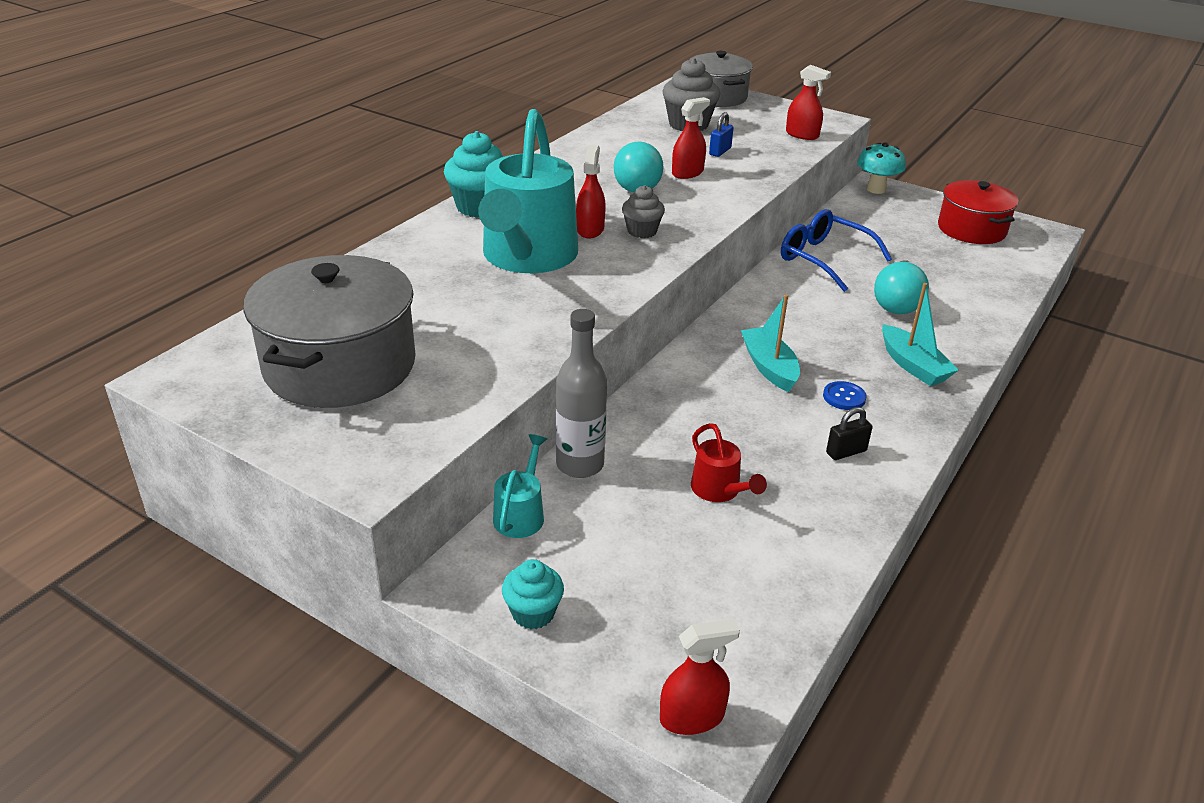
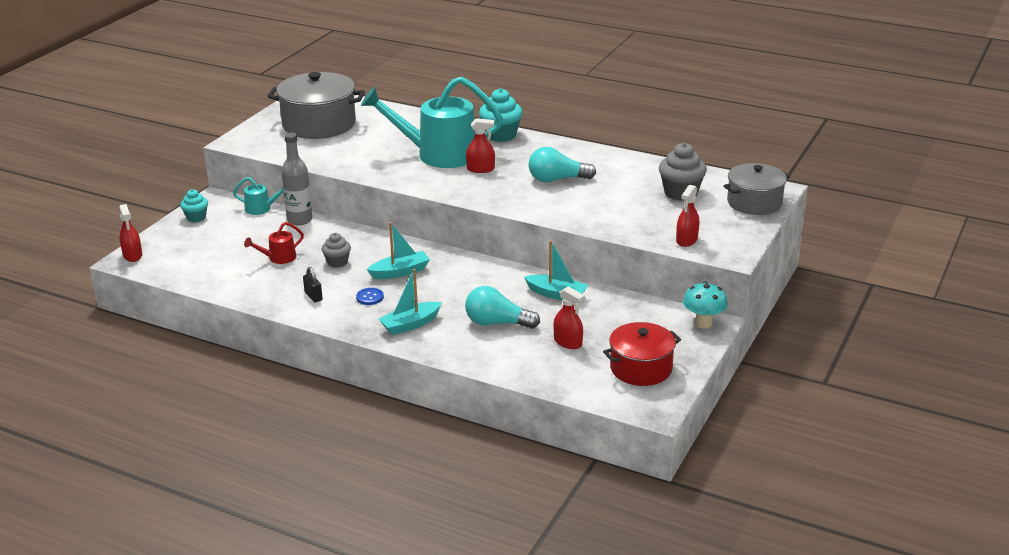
camera: 85 degrees right, 5 degrees down
(642, 231) = (483, 185): grey cupcake -> grey cupcake (337, 262)
(687, 173) = (584, 196): red spray bottle -> red spray bottle (568, 342)
(720, 151) = (631, 206): blue padlock -> none
(823, 259) = (557, 294): blue glasses -> turquoise boat

